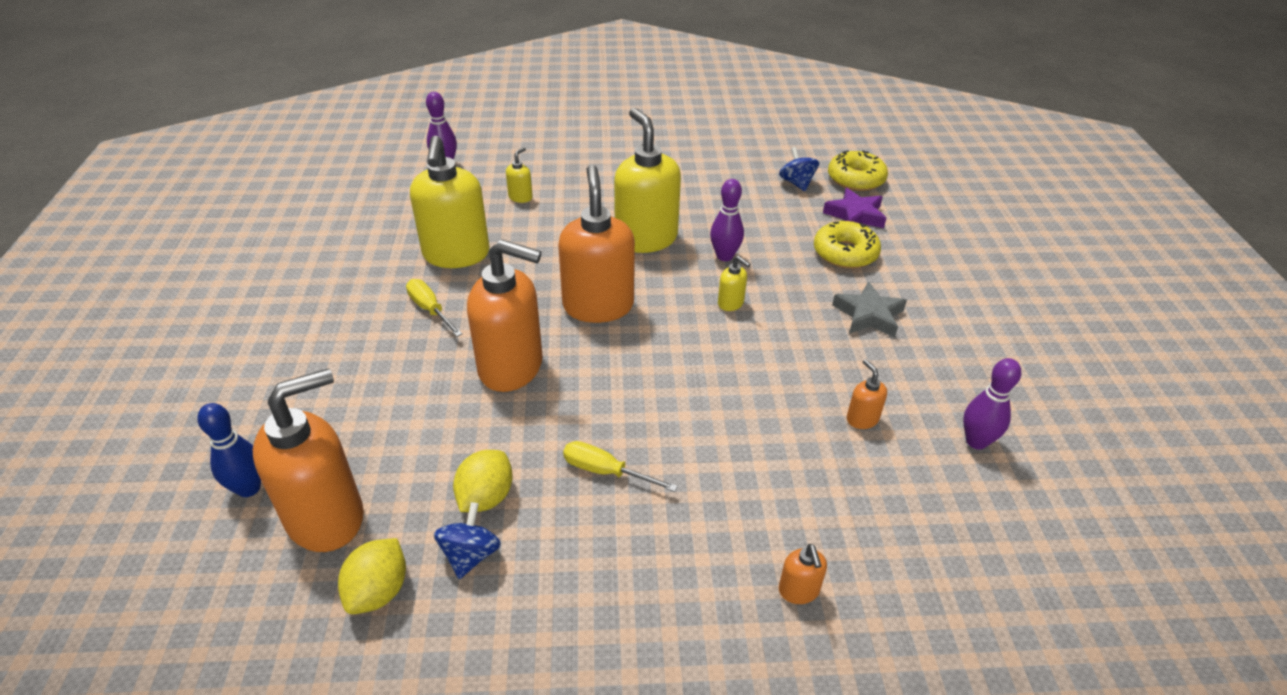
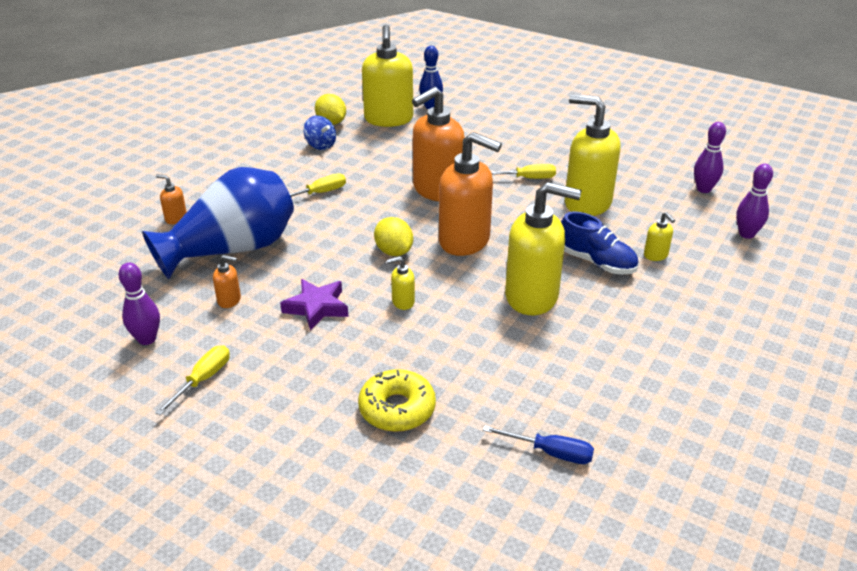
camera: 125 degrees right, 5 degrees down
(326, 517) = (388, 119): orange soap dispenser -> yellow soap dispenser
(486, 497) = (348, 157): yellow lemon -> yellow lemon (394, 251)
(560, 222) = (596, 262): none -> blue shoe
(724, 256) = (466, 329): purple bowling pin -> purple bowling pin (703, 189)
(792, 476) = (232, 250): none -> blue vase
(797, 183) = (550, 452): blue spinning top -> blue screwdriver
(855, 215) = (449, 461): purple star -> purple star (316, 307)
(856, 179) = (519, 515): yellow donut -> none
(868, 315) = (308, 368): grey star -> none
(958, 367) = (203, 380): none -> yellow screwdriver

